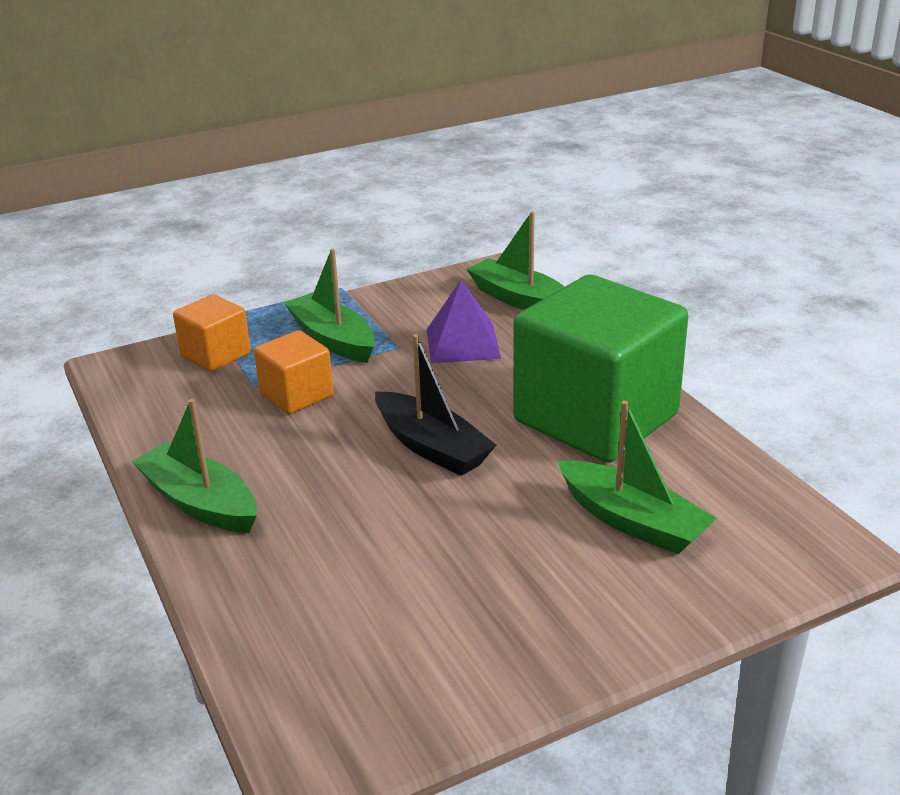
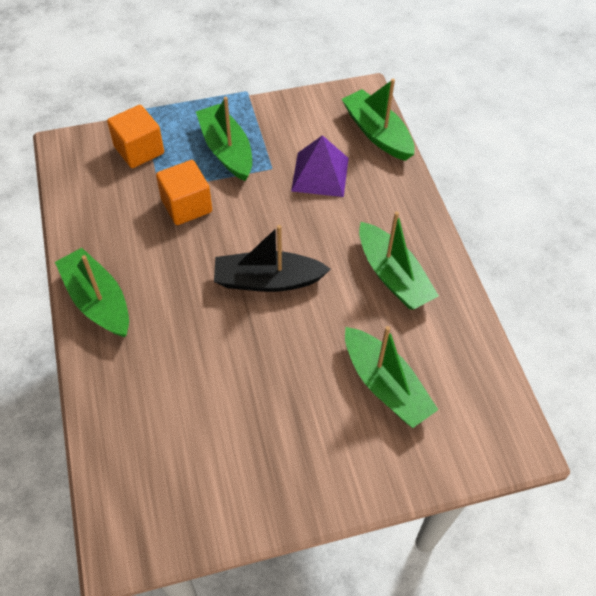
camera: 10 degrees right, 25 degrees up
(432, 447) = (267, 280): black boat -> black boat turned 120 degrees clockwise
(595, 418) = (393, 276): green cube -> green boat

